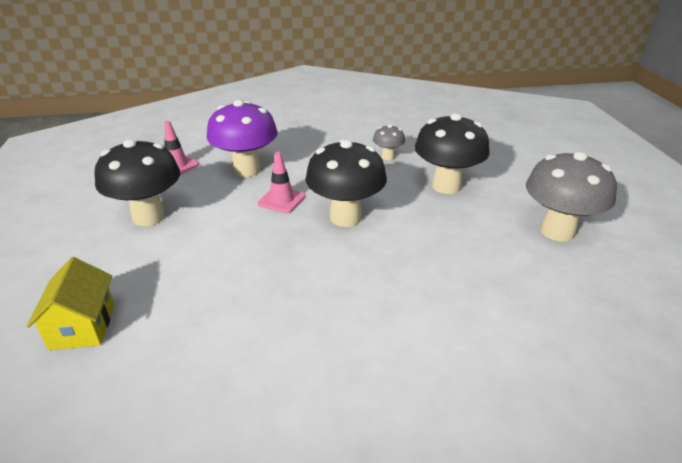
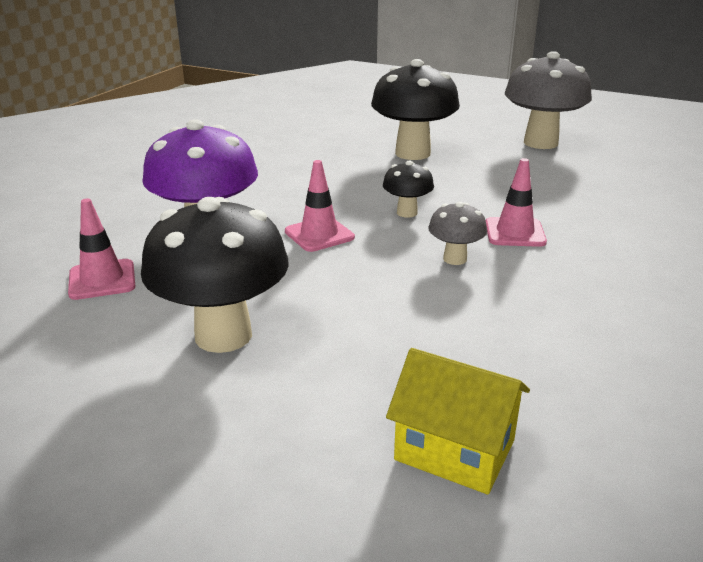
camera: 55 degrees left, 5 degrees down
(345, 217) = (407, 212): black mushroom -> black mushroom, size x0.49
(364, 269) = (515, 232): none -> pink traffic cone
(388, 157) = (313, 157): grey mushroom -> grey mushroom (455, 259)

